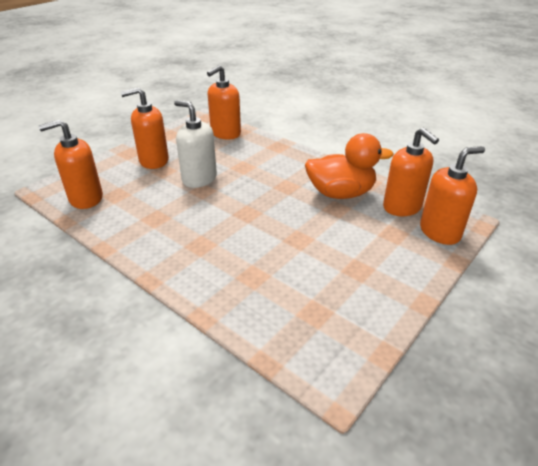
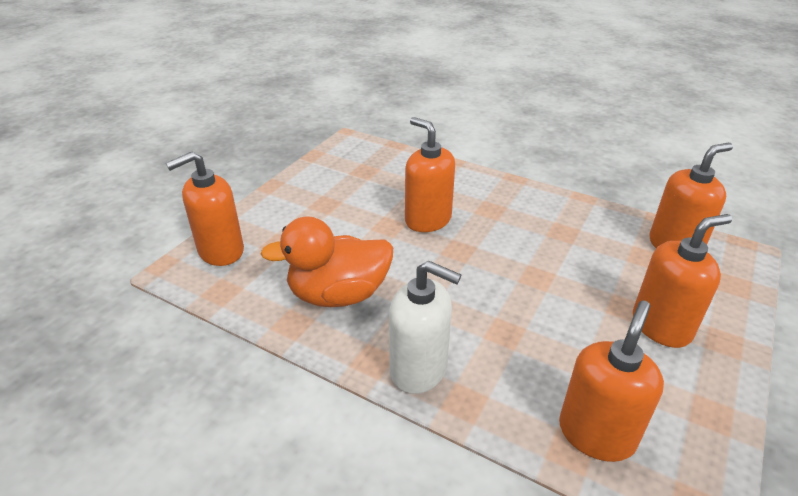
camera: 170 degrees right, 0 degrees up
(199, 179) = (557, 296): white soap dispenser -> white soap dispenser (419, 369)
(402, 207) = (254, 281): orange soap dispenser -> orange soap dispenser (427, 220)

